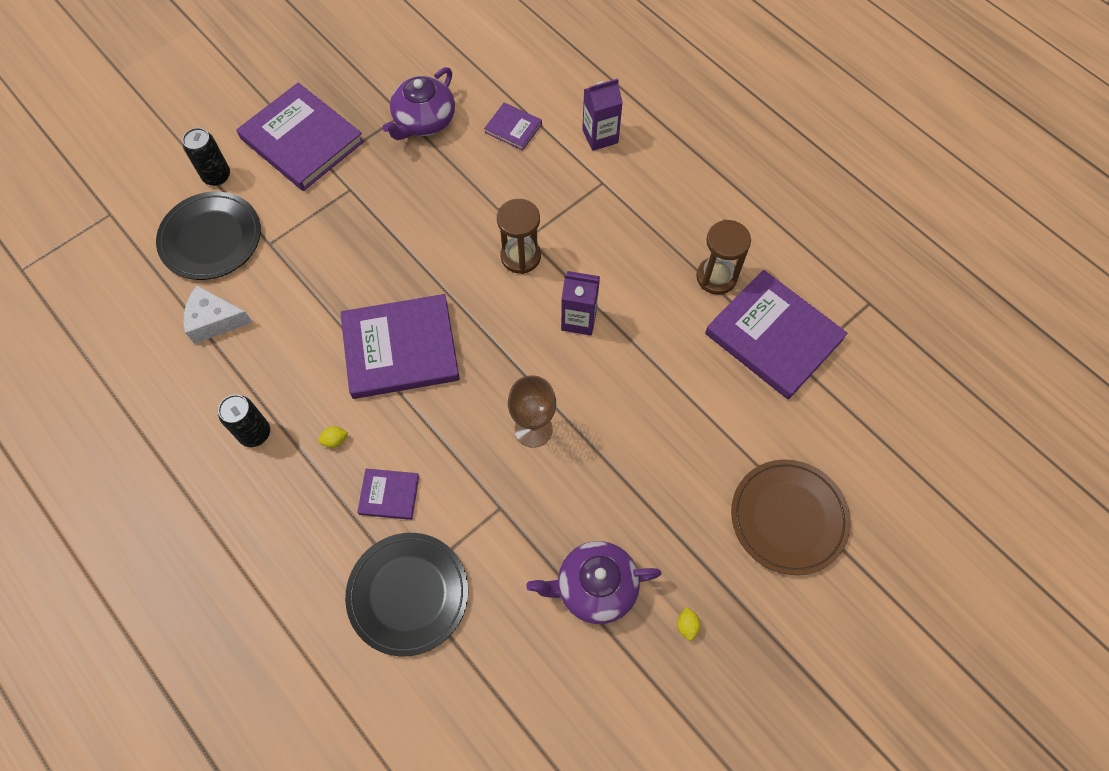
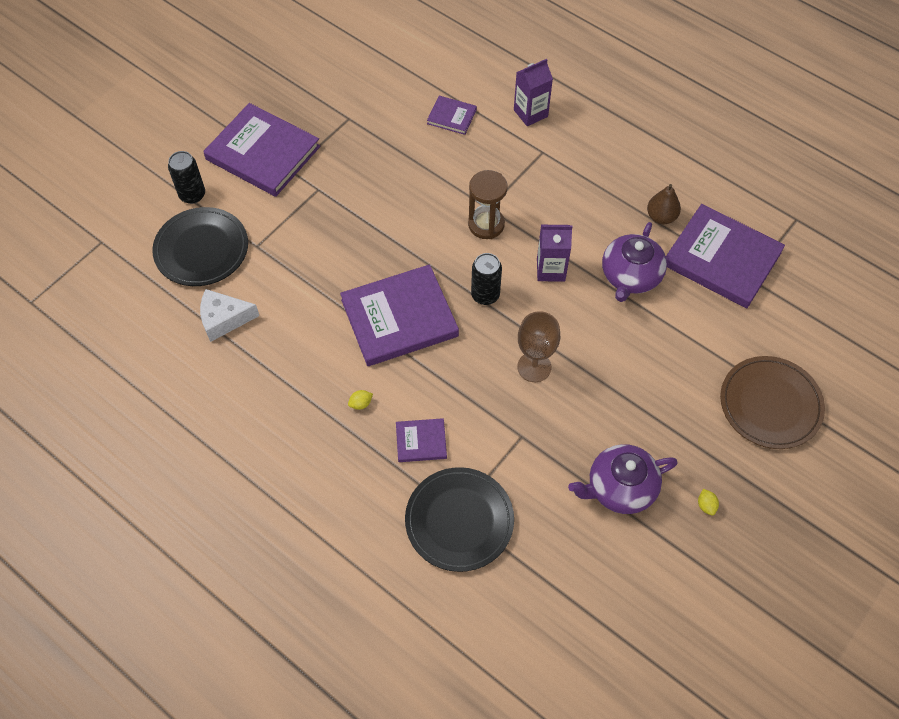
camera: 10 degrees left, 5 degrees down
(255, 433) = (287, 409): black can -> black can (485, 295)
(424, 121) = (369, 121): purple teapot -> purple teapot (630, 276)
(716, 277) = (661, 217): brown hourglass -> brown pear

